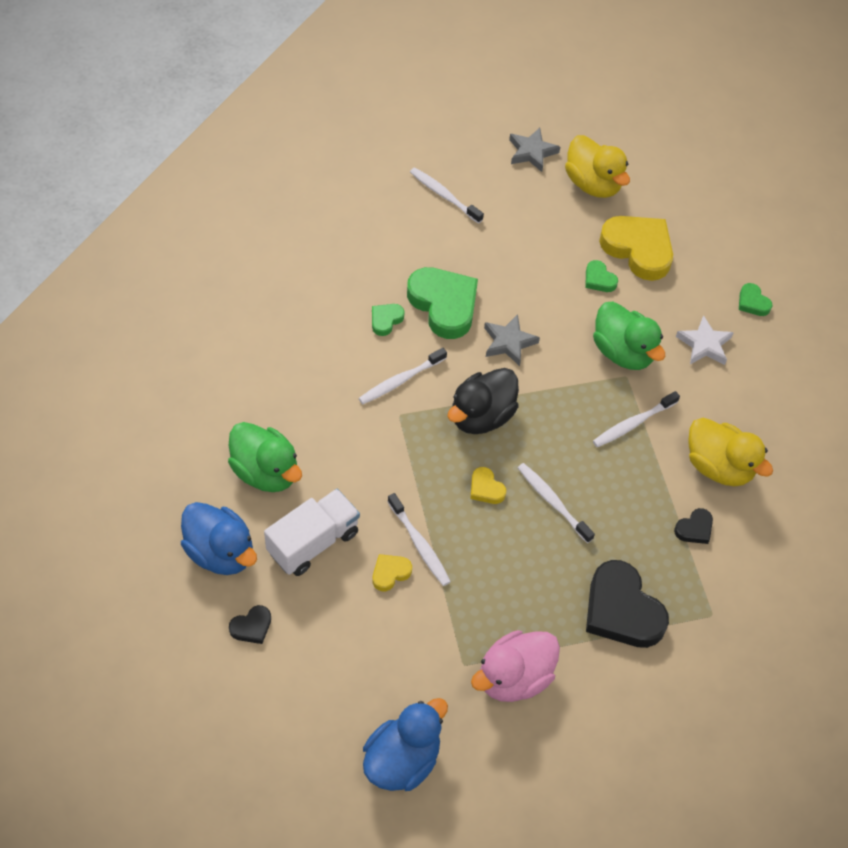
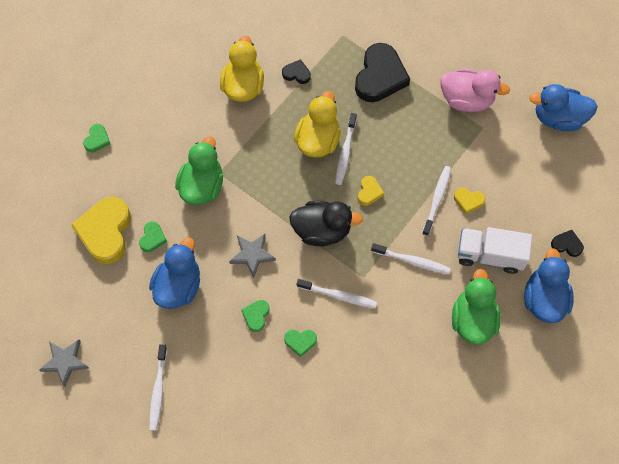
camera: 125 degrees left, 10 degrees up
(444, 305) = (256, 316): green heart -> green heart, size x0.47
(530, 268) = (178, 286): none -> blue duck
(593, 184) = (65, 299): yellow duck -> yellow duck (318, 140)
(633, 424) = (252, 147): white toothbrush -> white toothbrush (412, 261)
(704, 344) = (156, 146): white star -> none

